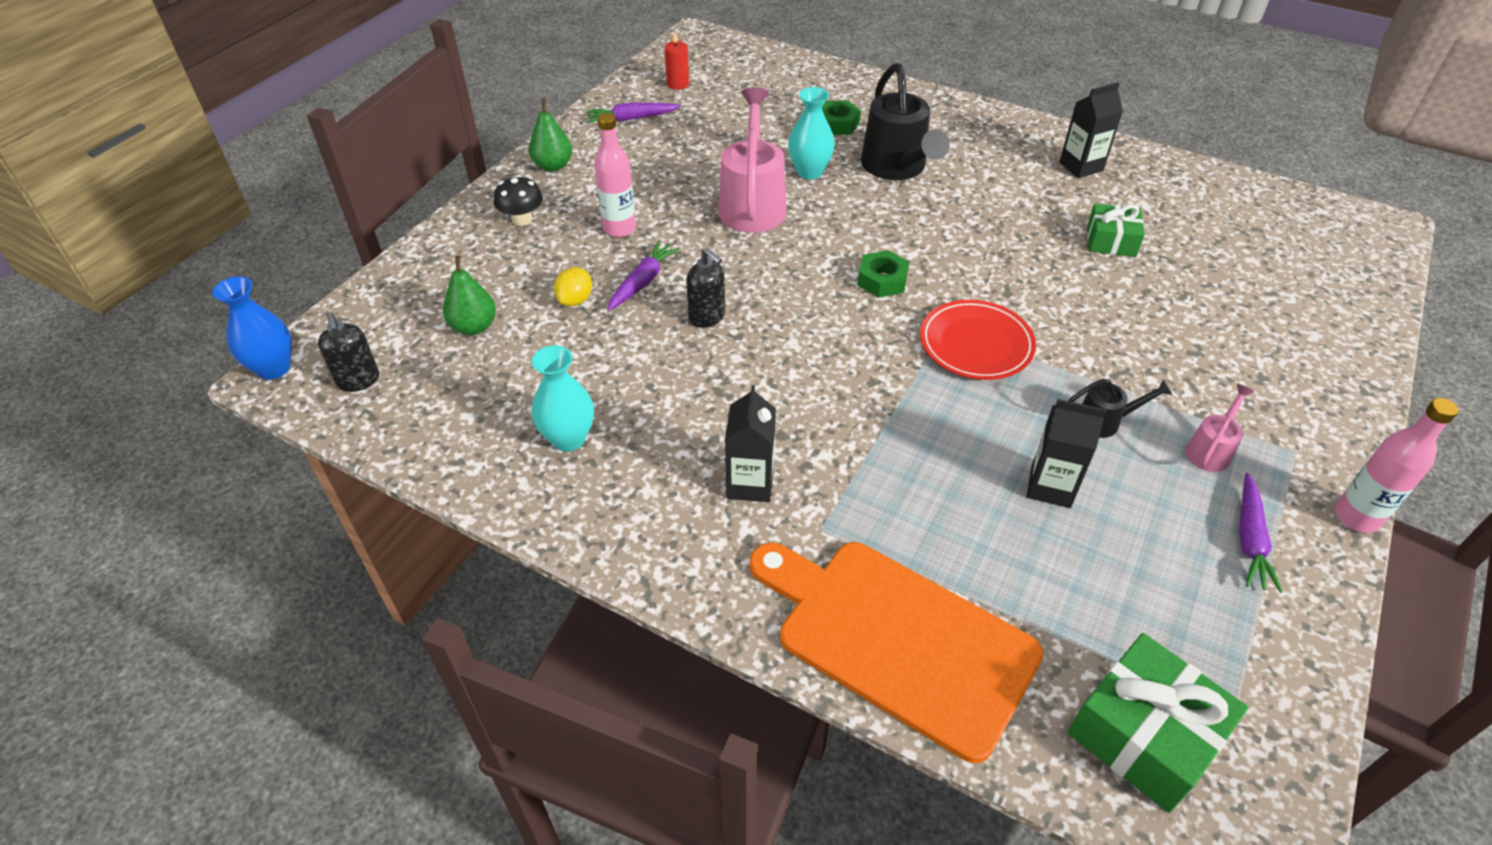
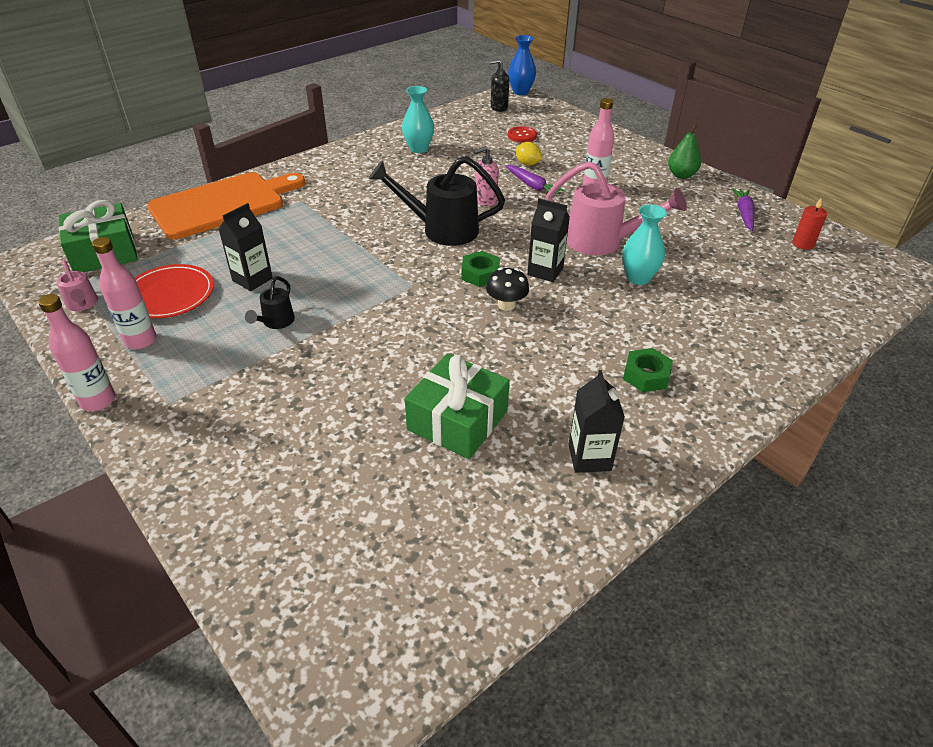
camera: 110 degrees right, 5 degrees down
(474, 327) = (522, 135): green pear -> red button
(522, 219) = (619, 158): black mushroom -> black mushroom (506, 305)
(707, 317) = (485, 200): black soap dispenser -> pink soap dispenser
(750, 483) = (347, 188): black carton -> black carton (545, 271)
(837, 124) = (716, 313): green nut -> green nut (646, 375)
(896, 167) = (630, 326): black watering can -> black watering can (442, 230)
(976, 344) = (387, 293): red plate -> red plate (169, 295)
(1111, 241) = (457, 420): green gift -> green gift, size x1.60
(1210, 450) = (210, 359): pink watering can -> pink watering can (83, 304)
(1249, 539) = (140, 341): purple carrot -> pink bottle

